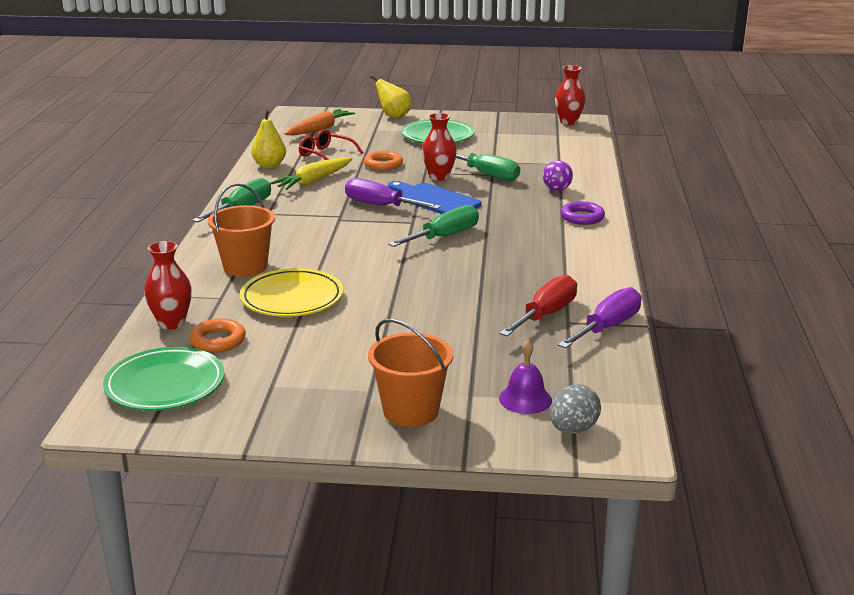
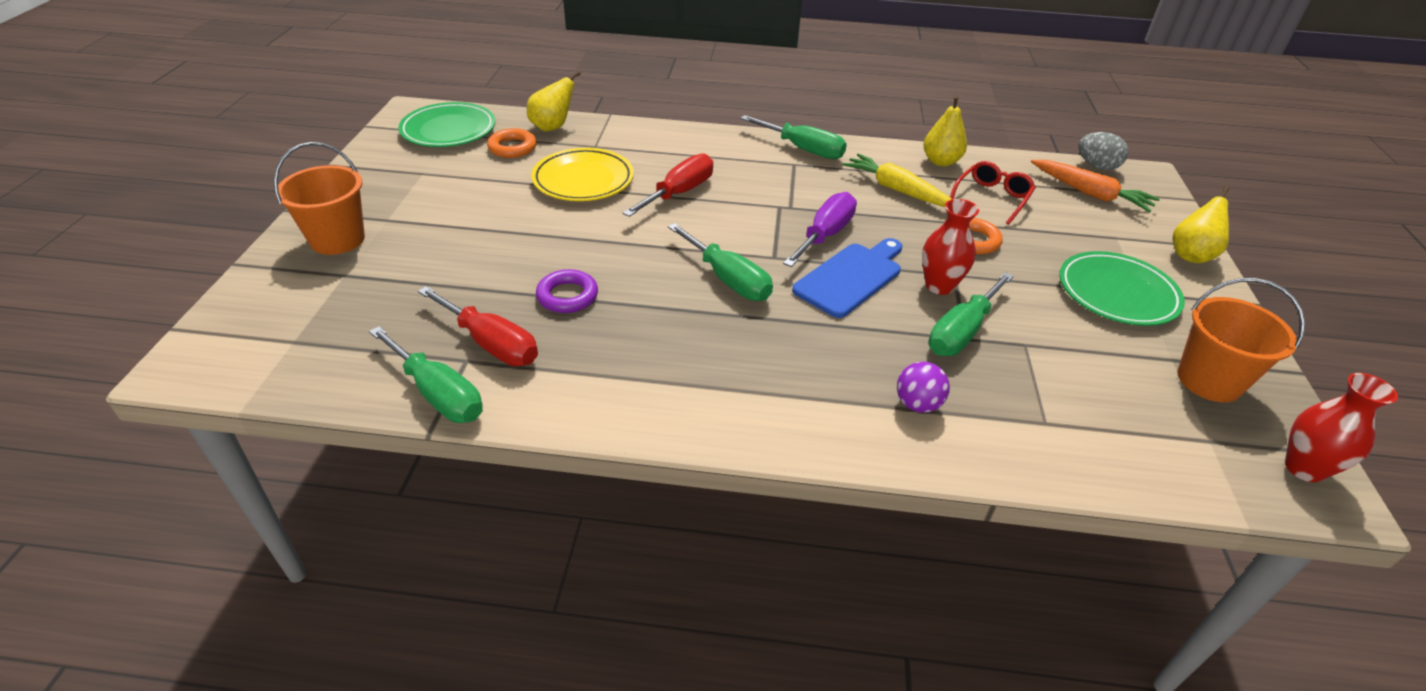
camera: 90 degrees right, 15 degrees up
(172, 323) = (552, 127): red vase -> yellow pear
(245, 266) = (659, 155): orange bucket -> orange bucket (1209, 380)
(317, 256) = (679, 193): none -> red screwdriver
(525, 399) = (315, 309): purple bell -> none
(573, 429) = (238, 335): grey egg -> grey egg (1096, 166)
(582, 217) = (801, 419): purple ring -> purple ring (567, 296)
(607, 327) = (438, 394): purple screwdriver -> green screwdriver

